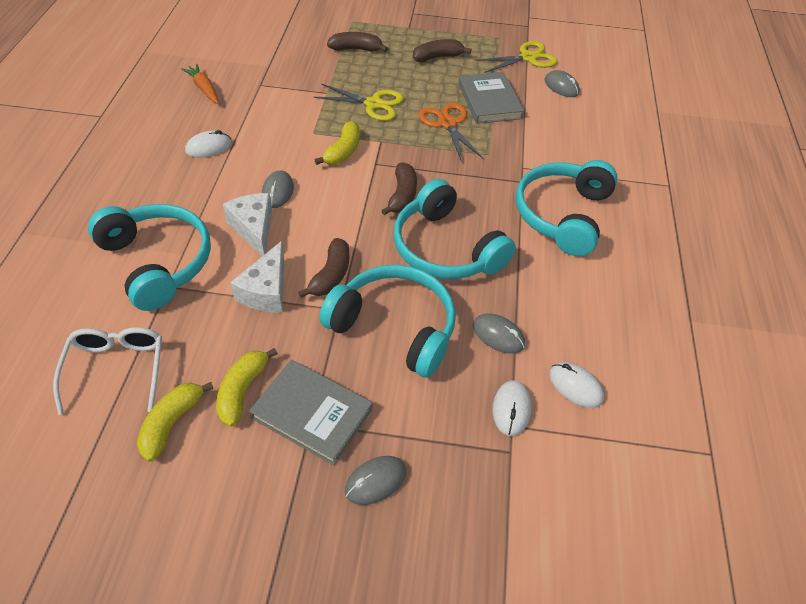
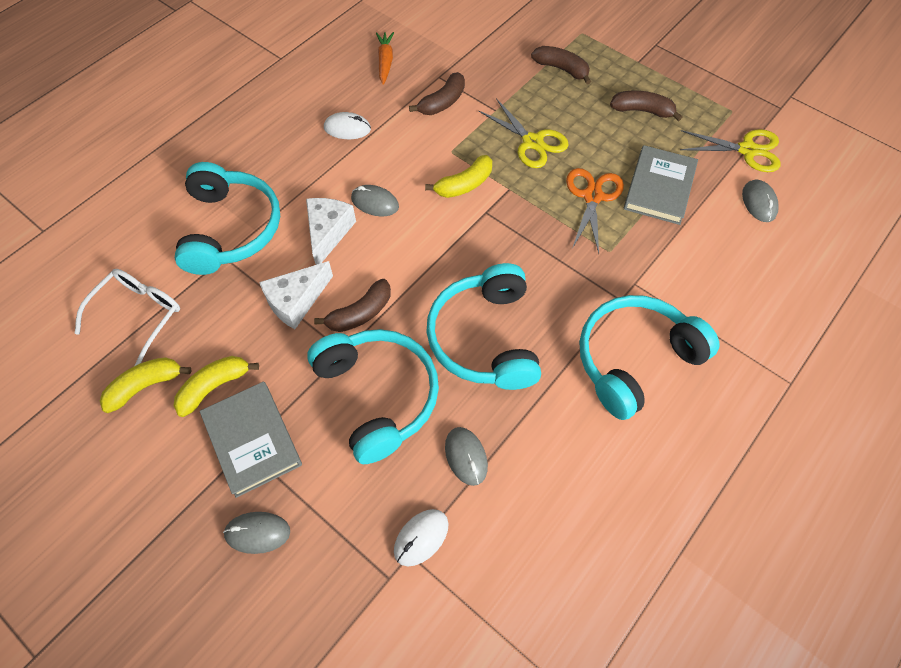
camera: 35 degrees right, 10 degrees up
(278, 191) = (375, 203): grey mouse -> grey mouse turned 75 degrees clockwise
(402, 195) = (486, 259): brown banana -> brown banana (442, 102)
(575, 386) = (499, 552): white mouse -> none

